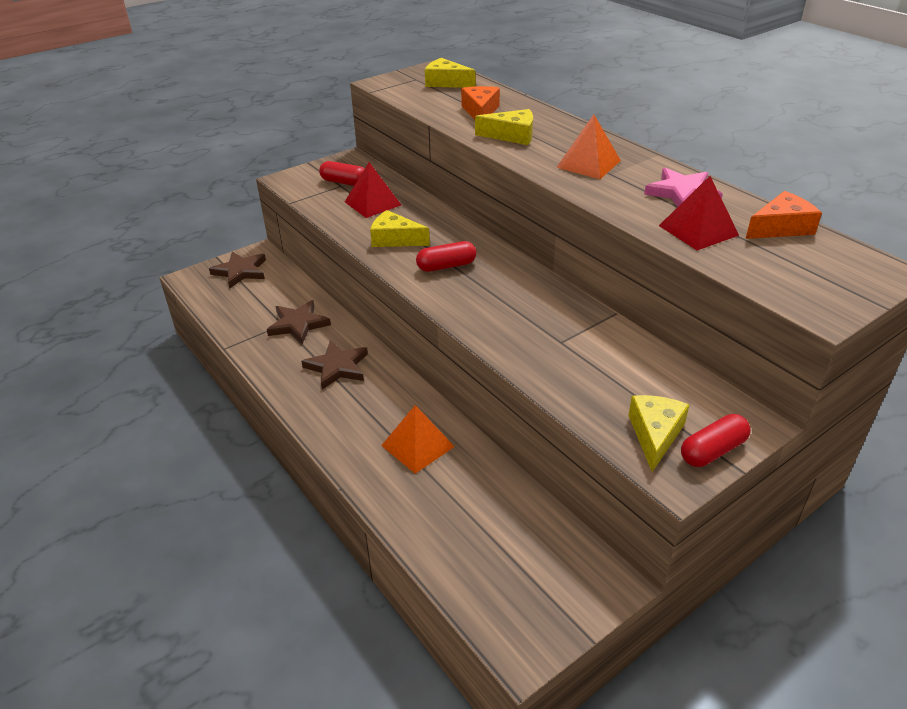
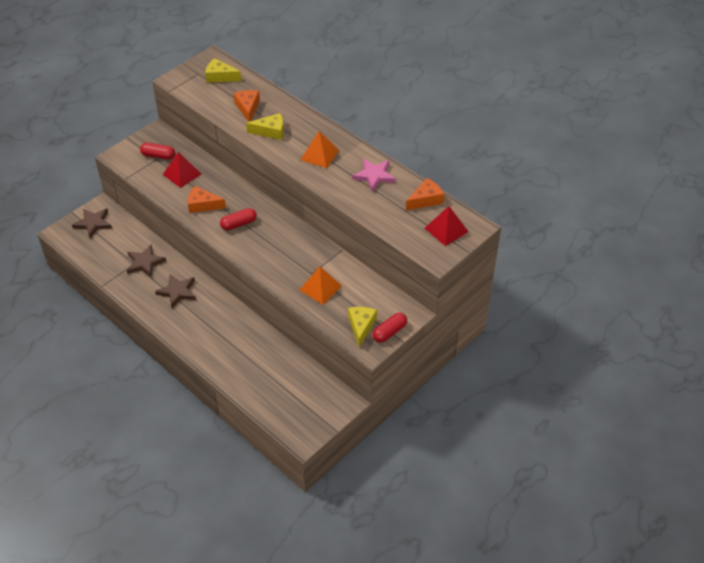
camera: 10 degrees left, 10 degrees up
(395, 239) = (203, 205): yellow cheese -> orange cheese
(417, 446) = (236, 339): orange pyramid -> orange pyramid (320, 288)
(698, 230) = (380, 206): red pyramid -> red pyramid (446, 229)

